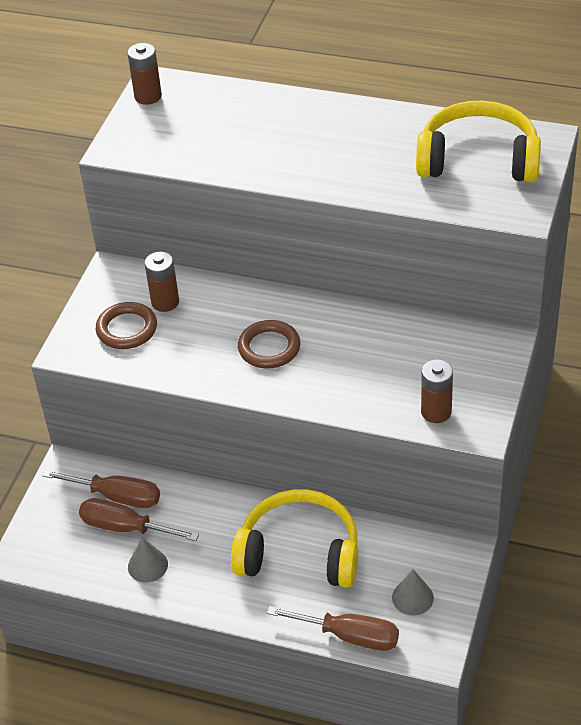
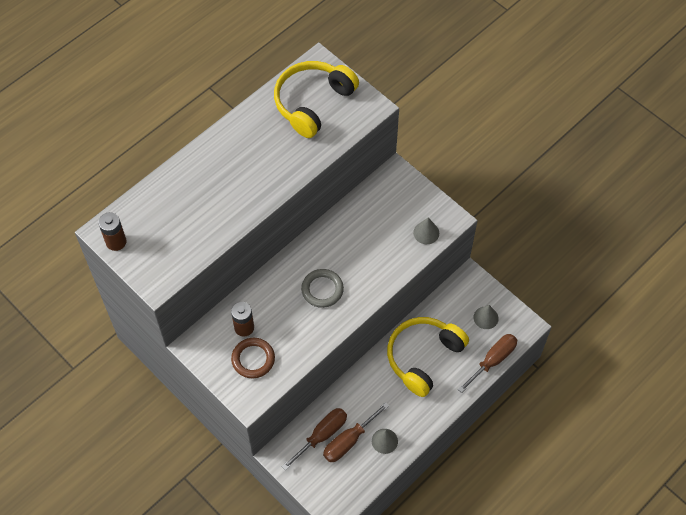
camera: 65 degrees left, 15 degrees up
(269, 348) = (322, 289): brown ring -> grey ring
(436, 412) = (426, 233): brown battery -> grey cone

